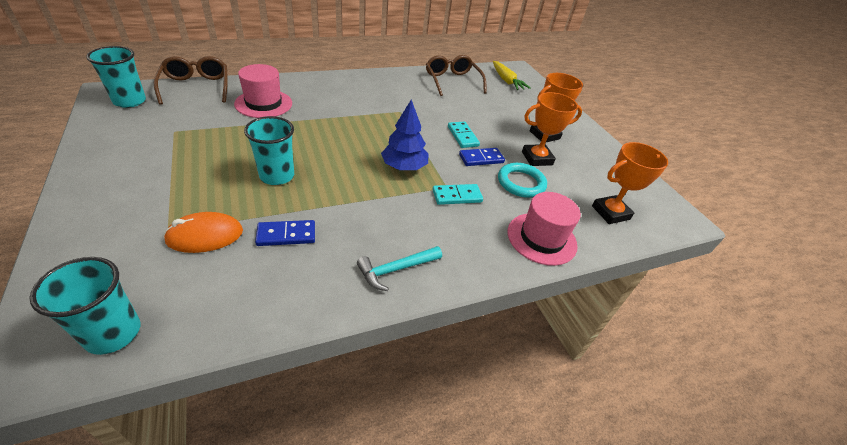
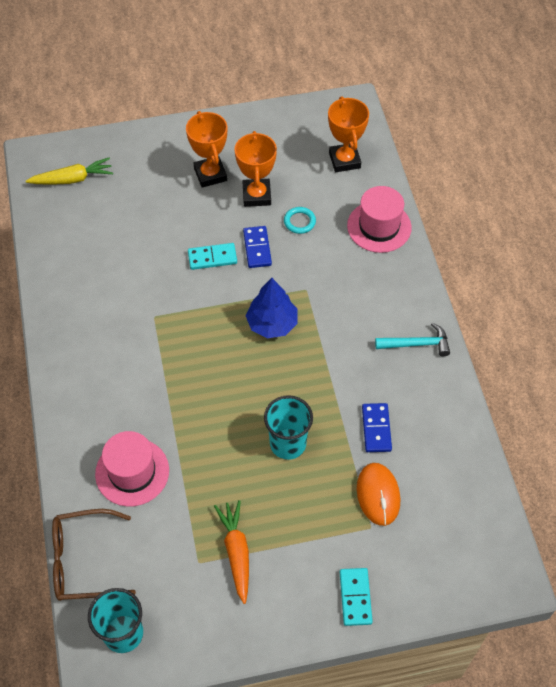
camera: 75 degrees left, 15 degrees up
(113, 333) = (482, 537): turquoise cup -> none
(174, 149) = (236, 553): none -> orange carrot
(396, 269) = (416, 344): turquoise hammer -> turquoise hammer turned 75 degrees counterclockwise
(452, 81) = (72, 245): brown glasses -> none
(457, 196) = (321, 282): turquoise domino -> turquoise domino (355, 597)
(521, 183) = (299, 222): turquoise ring -> turquoise ring, size x0.62

